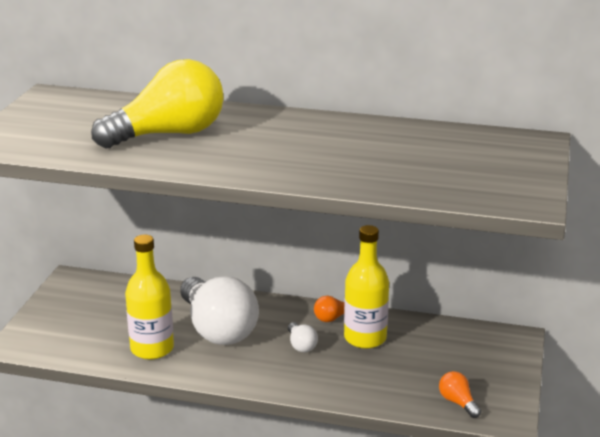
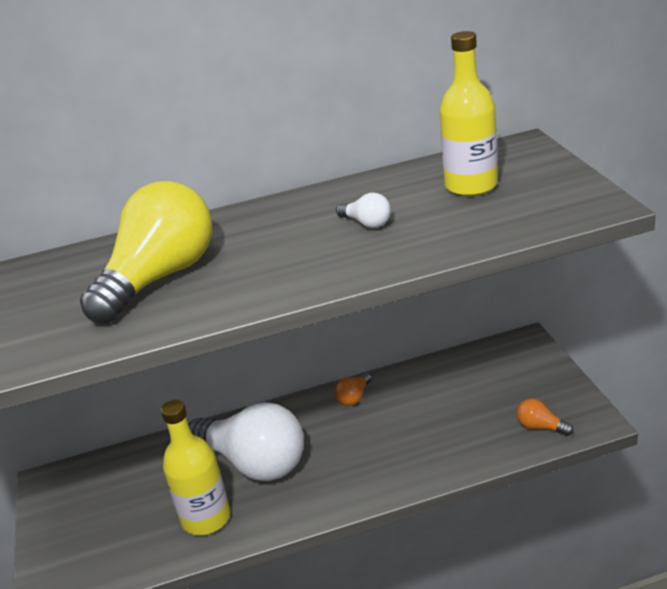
camera: 25 degrees left, 5 degrees up
(301, 345) = (351, 440): white light bulb -> white light bulb (367, 223)
(365, 338) = (401, 404): yellow bottle -> yellow bottle (471, 186)

